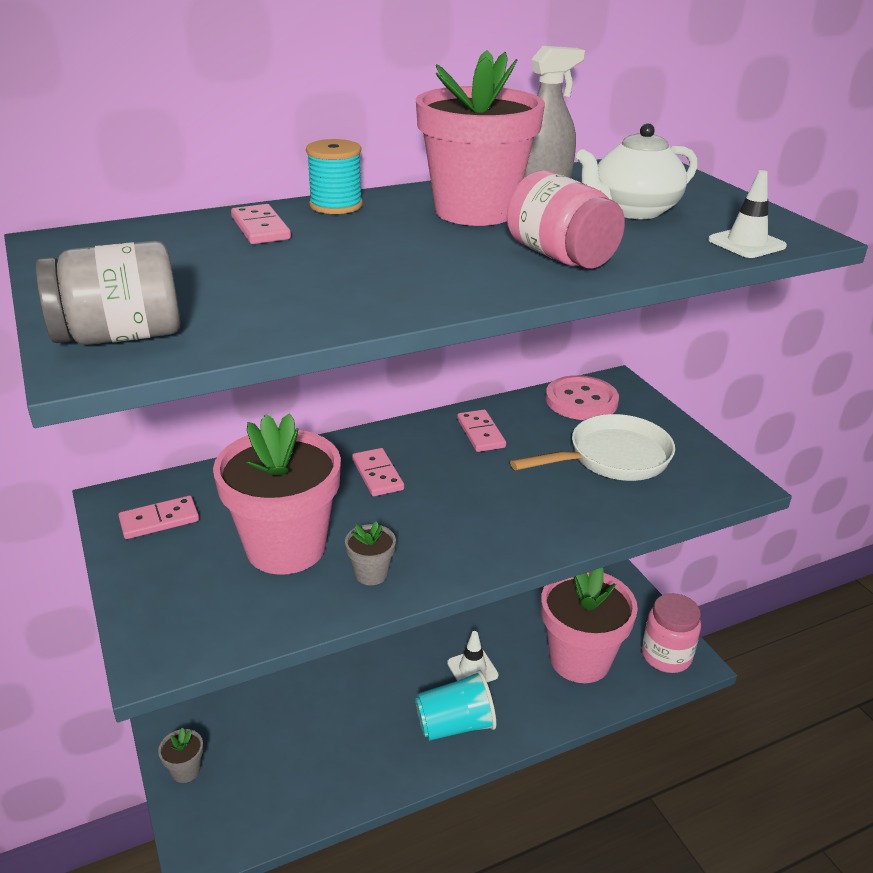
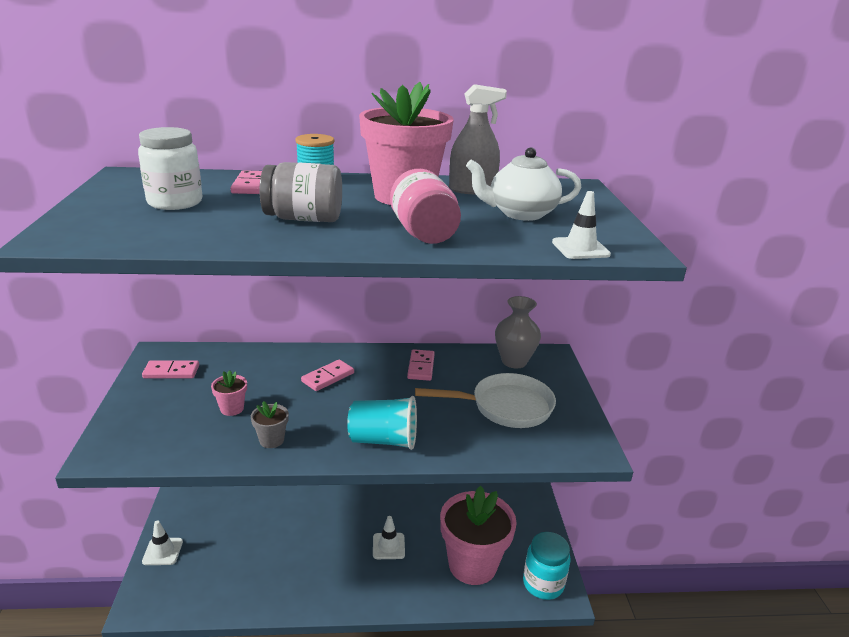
camera: 20 degrees right, 5 degrees down
(120, 336) = (86, 230): grey jar -> grey jar (304, 219)
(186, 770) = (163, 551): grey flower pot -> white traffic cone
(191, 272) = (175, 202): none -> white jar
(286, 547) = (232, 408): pink flower pot -> pink flower pot, size x0.41
(377, 475) = (328, 377): pink domino -> pink domino turned 45 degrees clockwise
(455, 724) = (352, 581): turquoise cup -> turquoise cup (383, 440)
(581, 400) = (514, 361): pink button -> grey vase
(666, 656) = (543, 584): pink jar -> turquoise jar

